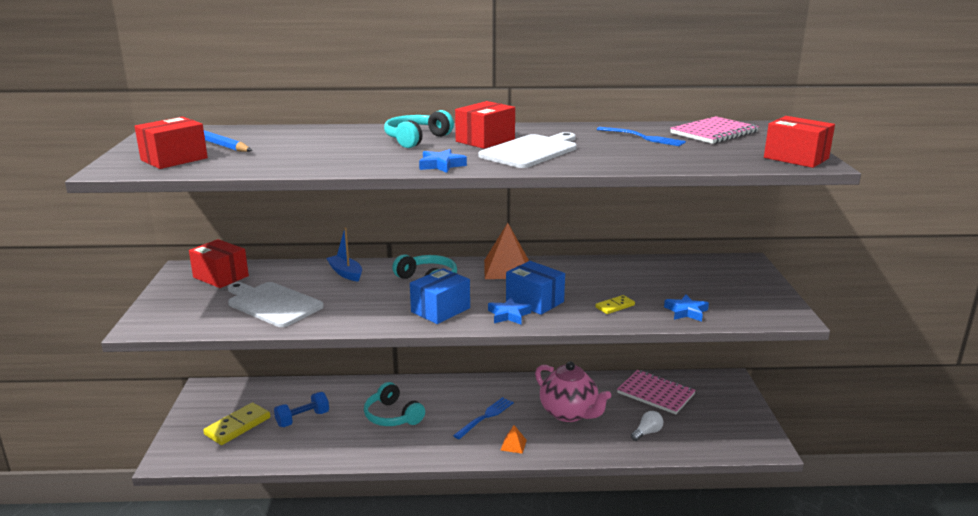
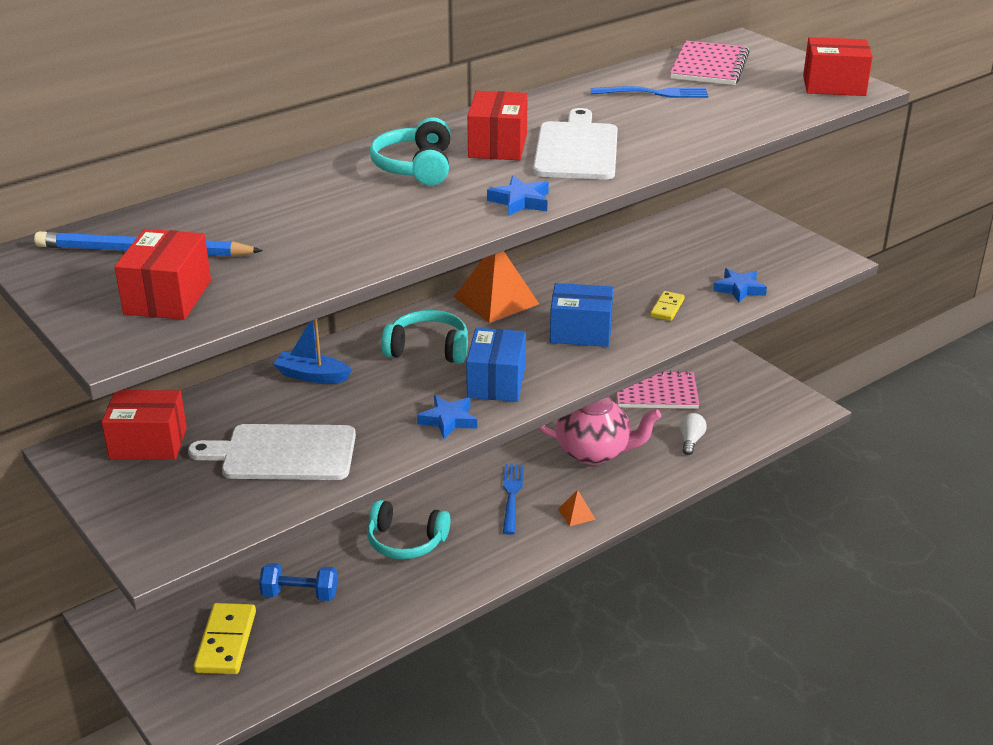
camera: 35 degrees left, 10 degrees up
(303, 419) = (300, 594): blue dumbbell -> blue dumbbell turned 75 degrees clockwise
(509, 315) = (576, 360): blue star -> blue star (448, 420)

